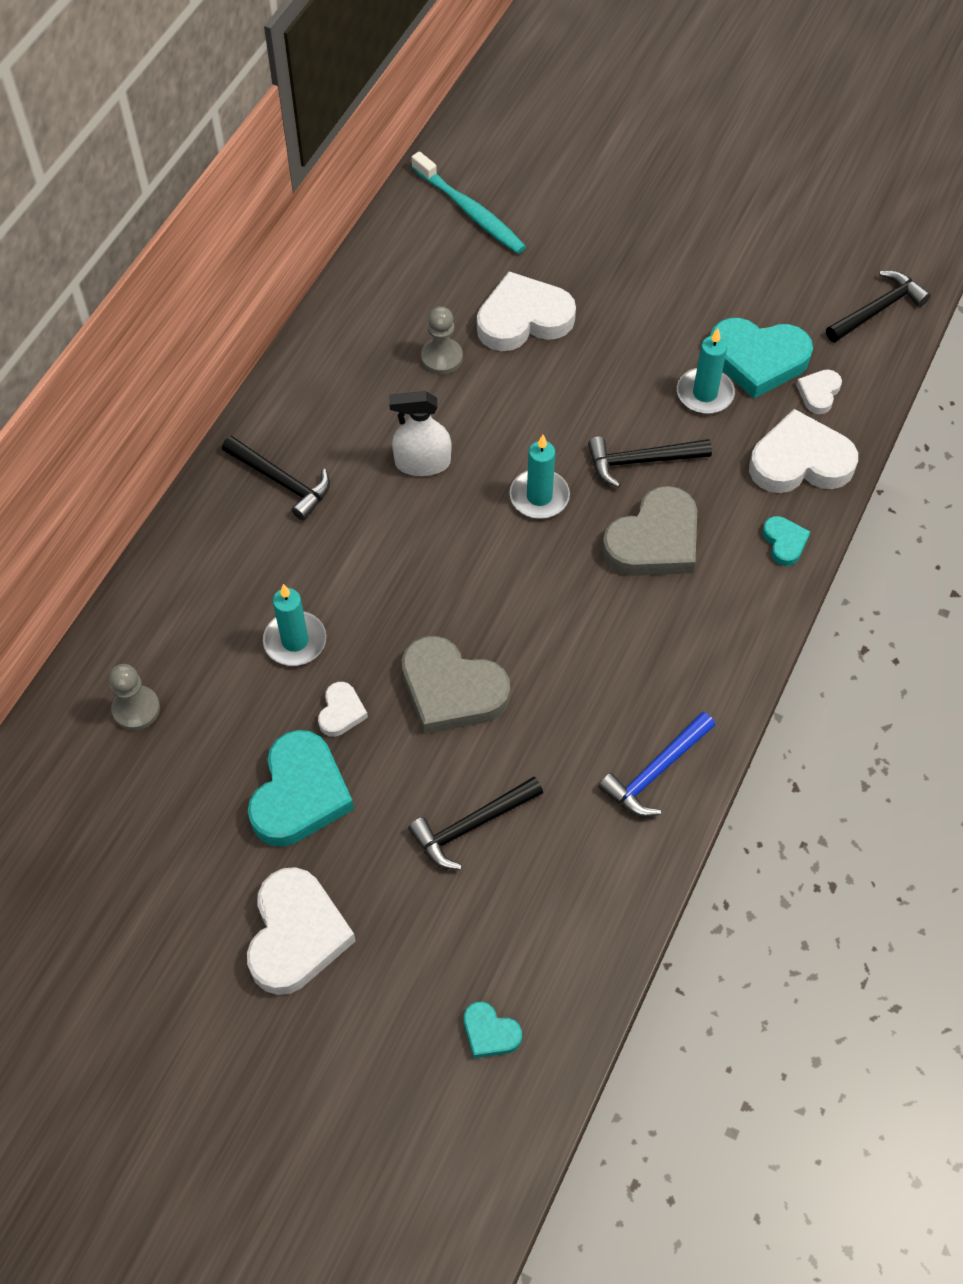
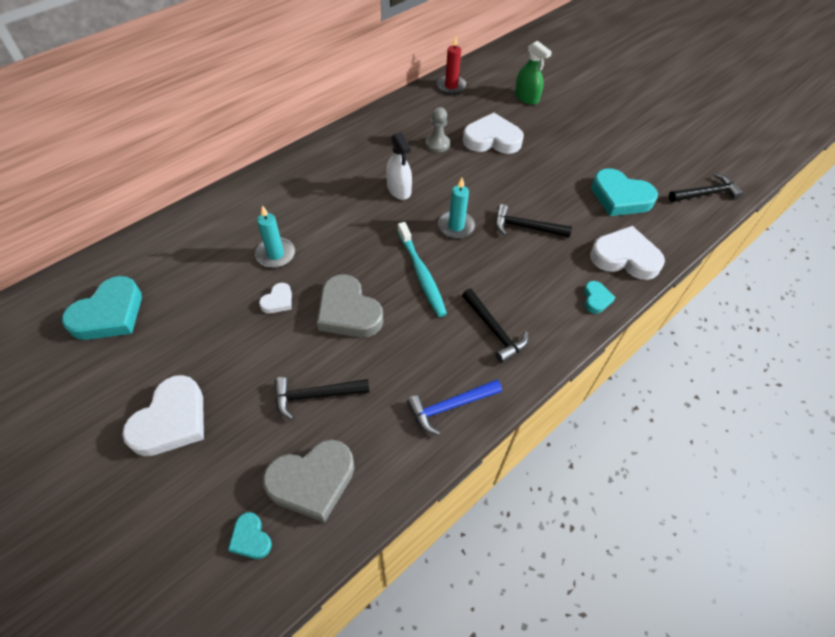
camera: 20 degrees right, 5 degrees down
(136, 709) = (168, 259): grey pawn -> none
(281, 481) = (318, 175): black hammer -> black hammer (494, 330)
(300, 794) = (226, 338): turquoise heart -> turquoise heart (109, 314)
(410, 234) = (451, 86): none -> red candle
(422, 463) = (399, 189): white spray bottle -> white spray bottle turned 135 degrees counterclockwise
(470, 211) = (488, 85): turquoise toothbrush -> turquoise toothbrush (421, 274)
(542, 216) = (526, 97): none -> green spray bottle
(654, 541) = (513, 271): grey heart -> grey heart (312, 481)
(705, 394) = (580, 205): turquoise candle -> none
(819, 393) = (651, 225): white heart -> none

